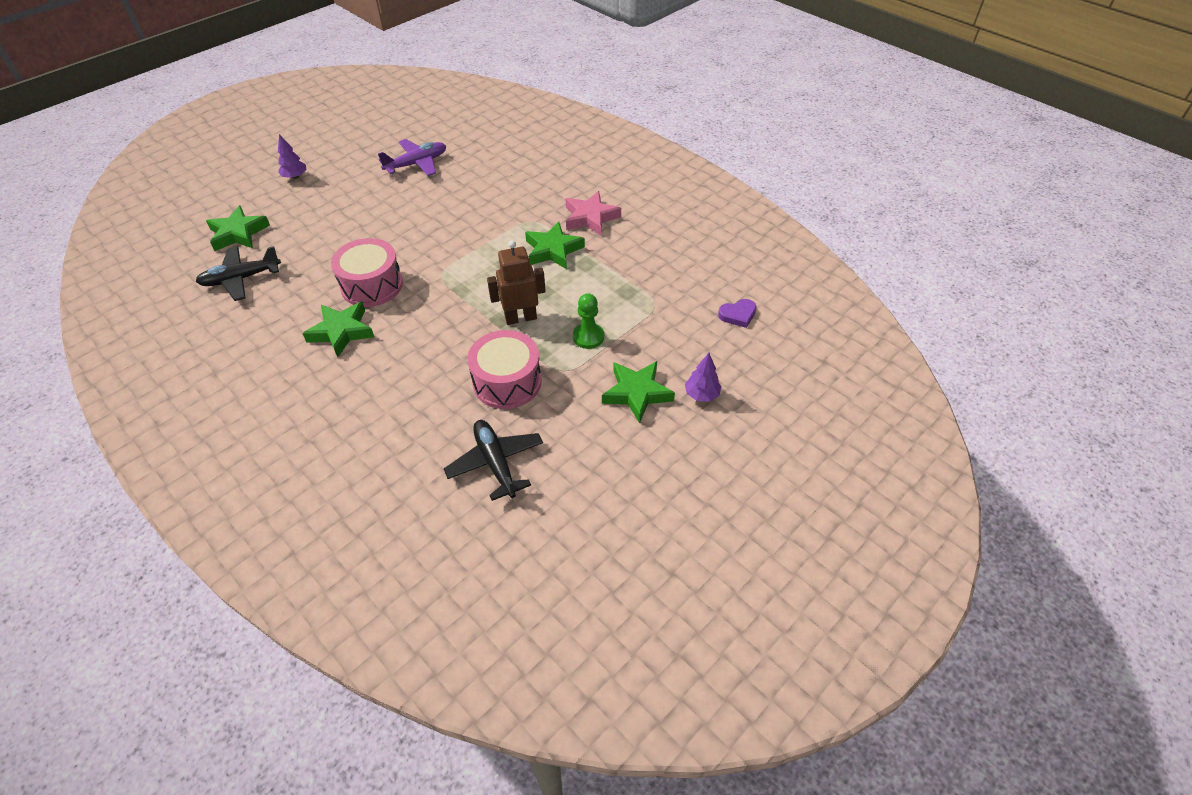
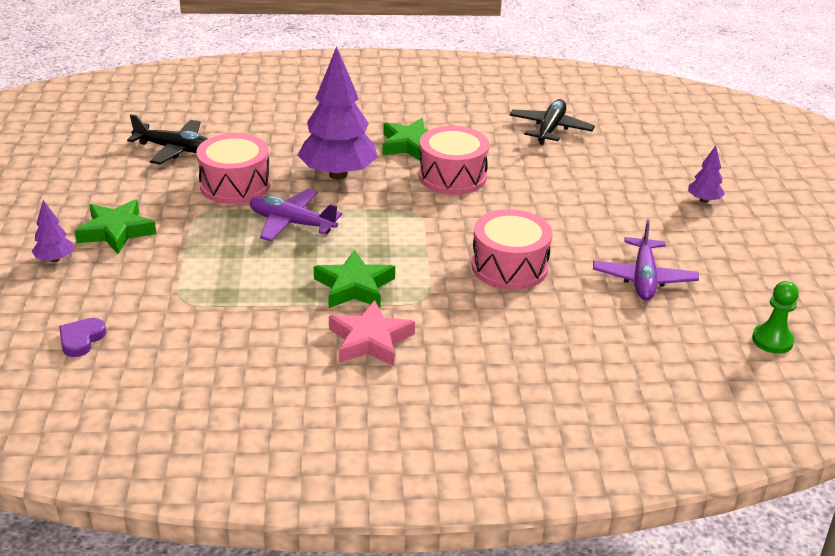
camera: 130 degrees right, 15 degrees down
(238, 233) = (627, 146): green star -> none
(430, 340) = (338, 174): none -> purple tree
(460, 209) = (509, 267): none -> pink drum
(520, 318) = (292, 223): brown robot -> purple plane
(588, 337) = (211, 243): green pawn -> green pawn (772, 340)

